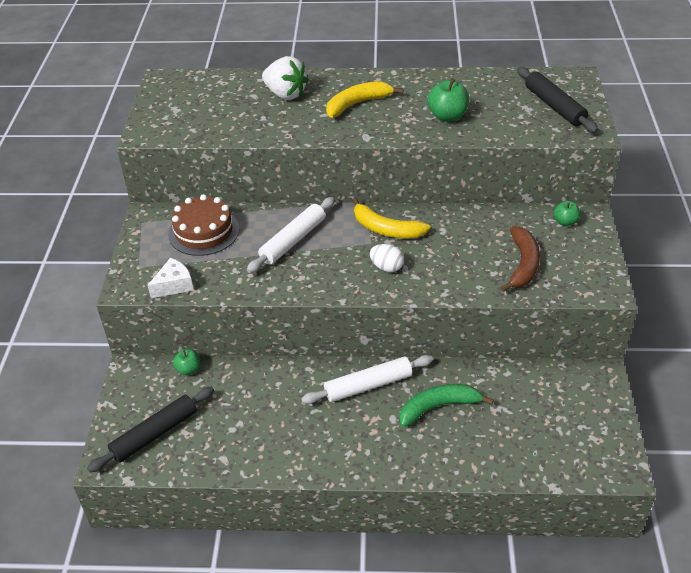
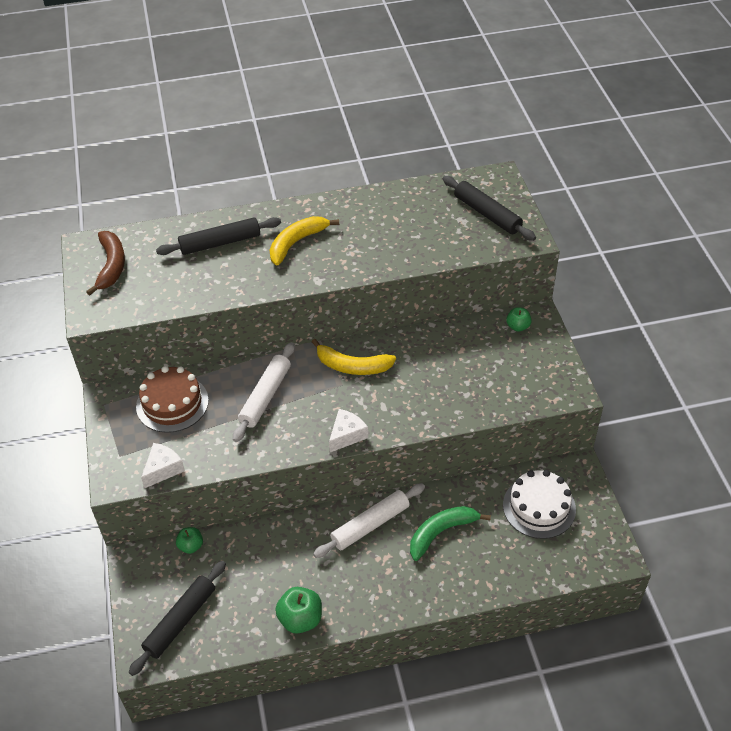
camera: 15 degrees left, 5 degrees up
(285, 94) = (220, 243): white strawberry -> black rolling pin
(360, 288) = (347, 435): none -> white cheese
(386, 267) = (365, 408): white egg -> none
(447, 116) = (389, 243): green apple -> green apple (300, 619)
(523, 264) = (491, 380): brown banana -> brown banana (111, 266)
(548, 403) = (539, 507): none -> white cake

